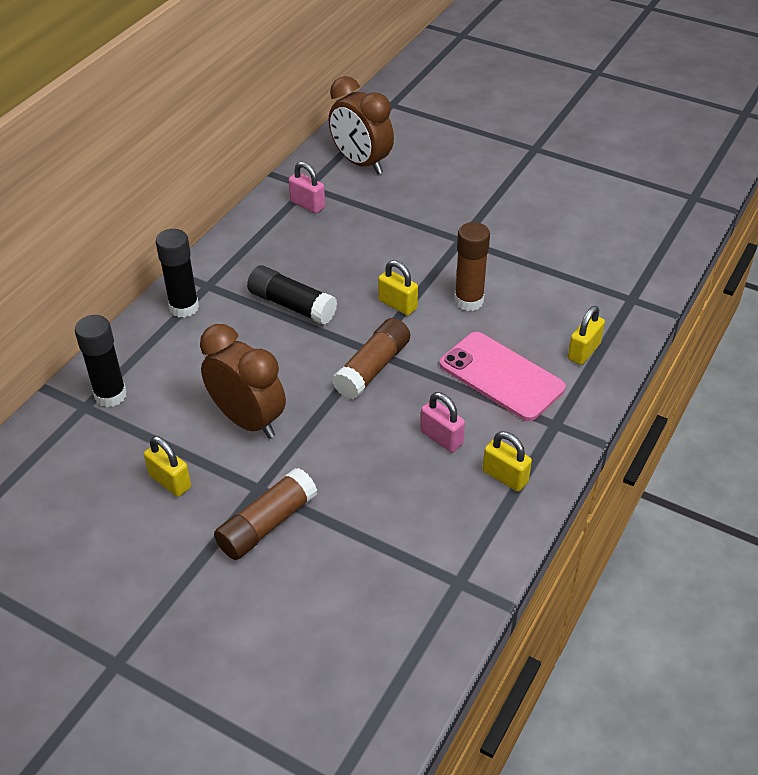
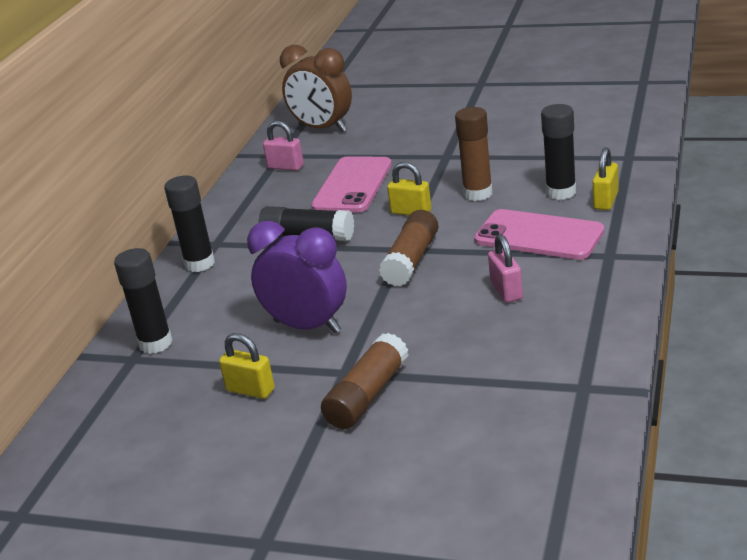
camera: 10 degrees left, 15 degrees down
(248, 420) = (307, 326): brown clock -> purple clock
(358, 251) = (352, 185): none -> pink phone
(441, 438) = (506, 291): pink padlock -> pink padlock turned 45 degrees clockwise
(505, 477) = (583, 302): yellow padlock -> none
(547, 325) = (561, 192): none -> black glue stick

